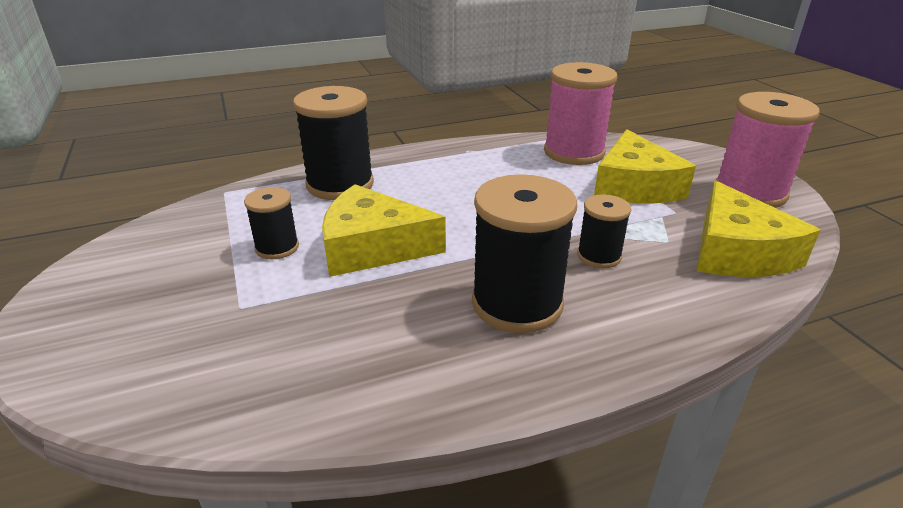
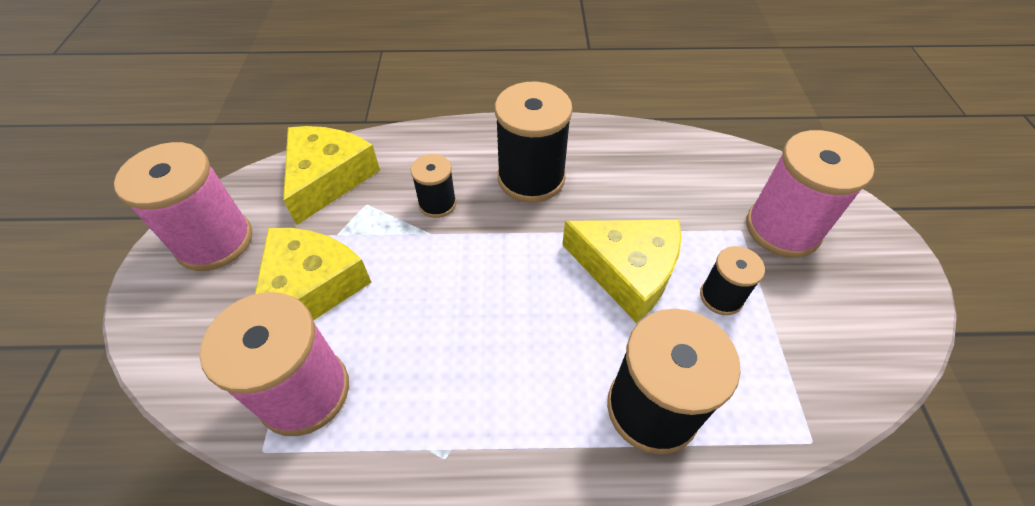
camera: 160 degrees left, 20 degrees up
(183, 320) = (782, 229): none -> pink spool

